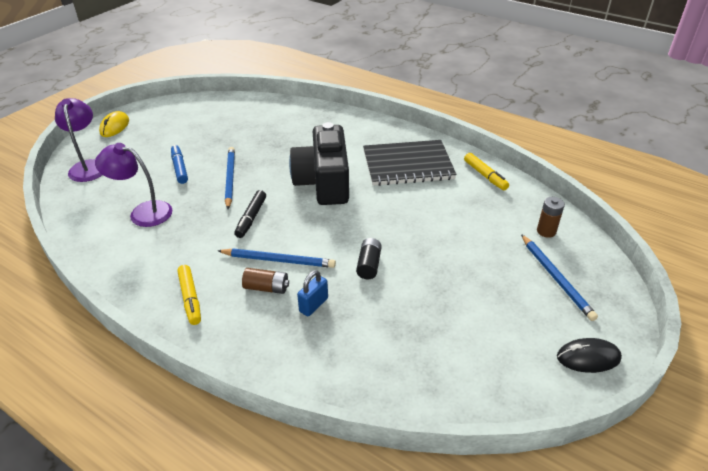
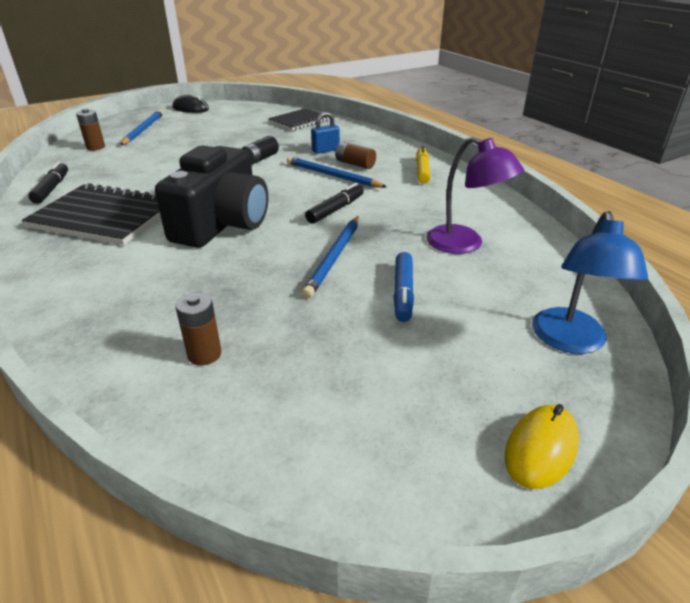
camera: 155 degrees left, 5 degrees down
(88, 166) = (570, 341): purple lamp -> blue lamp
(261, 120) = (204, 354): none -> brown battery
(401, 374) = (299, 121): none -> black notebook
(485, 175) = (52, 188): yellow marker -> black marker

